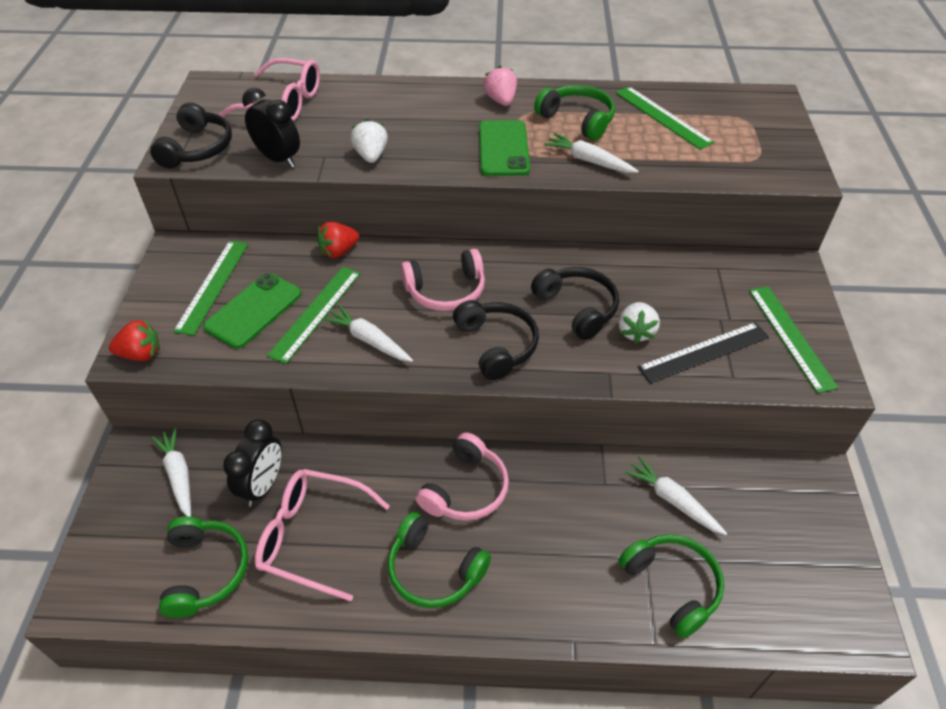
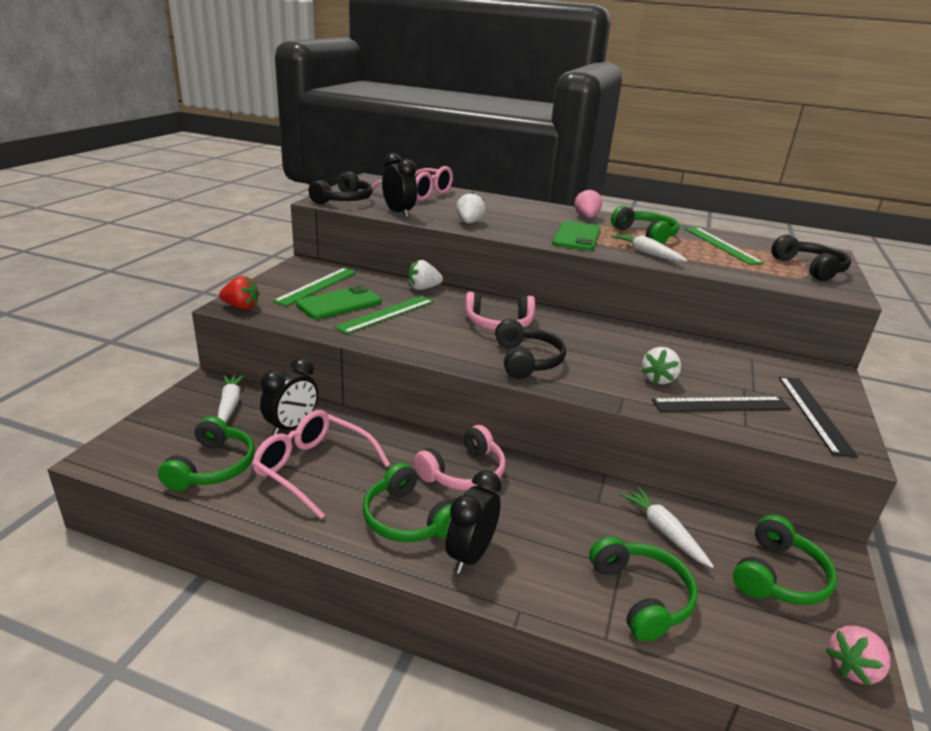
camera: 15 degrees right, 20 degrees down
(338, 251) = (423, 288): red strawberry -> white strawberry
(369, 340) = (420, 336): white carrot -> none
(509, 593) = (470, 555): none -> black clock
(577, 308) = (609, 355): black headphones -> black headphones (810, 268)
(780, 519) = (778, 576): none -> green headphones
(791, 337) = (814, 414): green ruler -> black ruler
(854, 600) = (852, 668): none -> pink strawberry

